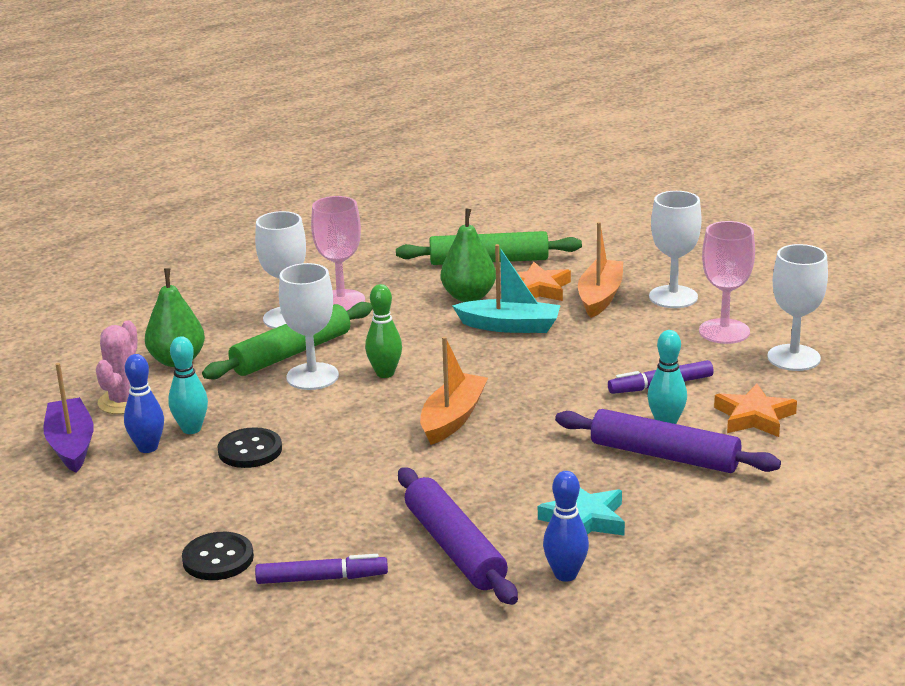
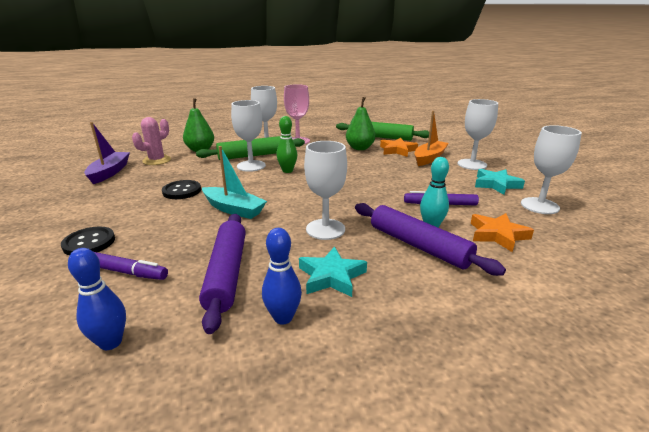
camera: 20 degrees right, 0 degrees up
(148, 448) = (138, 180): blue bowling pin -> blue bowling pin (111, 342)
(191, 429) = (168, 176): turquoise bowling pin -> none
(452, 418) = (301, 197): orange boat -> none
(510, 326) = (371, 162): turquoise boat -> turquoise boat (234, 209)
(529, 461) = (325, 229): none -> white goblet
(724, 331) = (496, 184): pink goblet -> turquoise star

